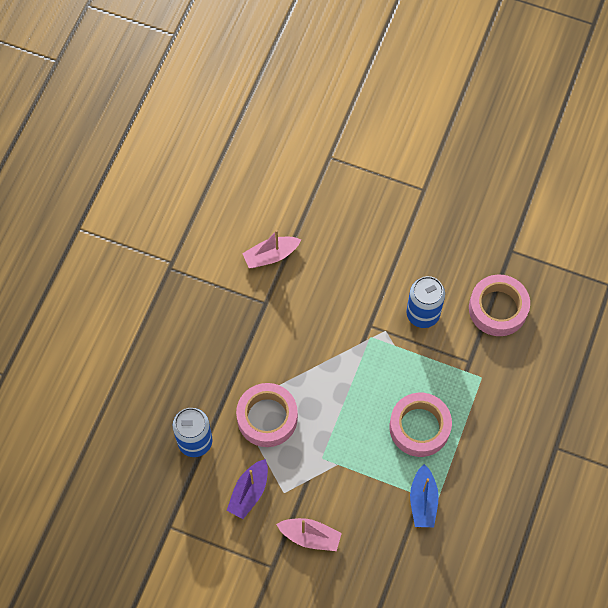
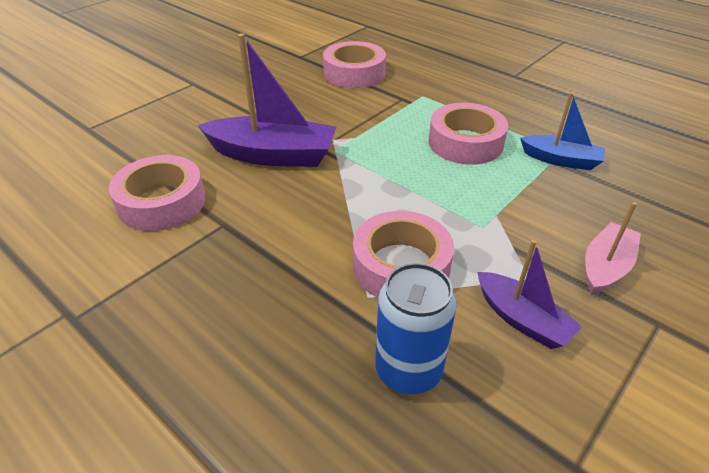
camera: 70 degrees left, 25 degrees down
(271, 256) = (162, 202): pink boat -> pink tape
(348, 298) = (273, 155): none -> purple boat
(422, 314) = (330, 112): blue can -> none

